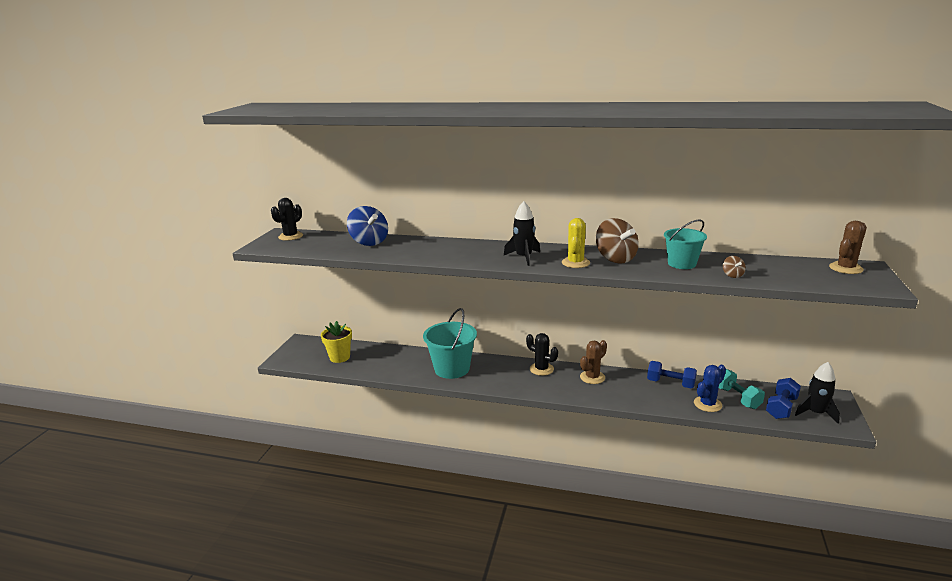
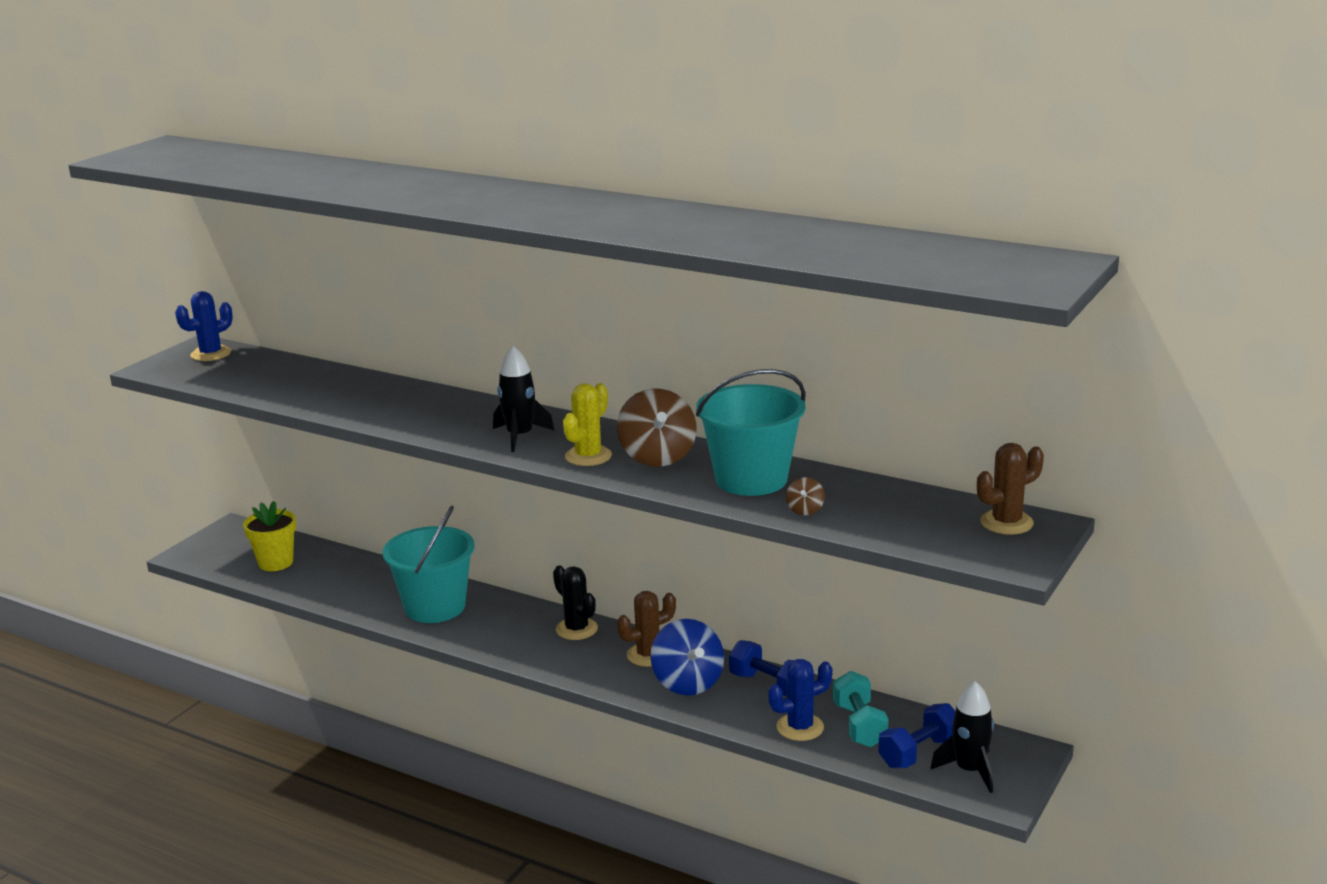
camera: 15 degrees right, 0 degrees up
(291, 236) = (211, 354): black cactus -> blue cactus
(369, 242) = (316, 379): blue spinning top -> blue spinning top (687, 683)
(682, 263) = (751, 479): turquoise bucket -> turquoise bucket, size x1.56

